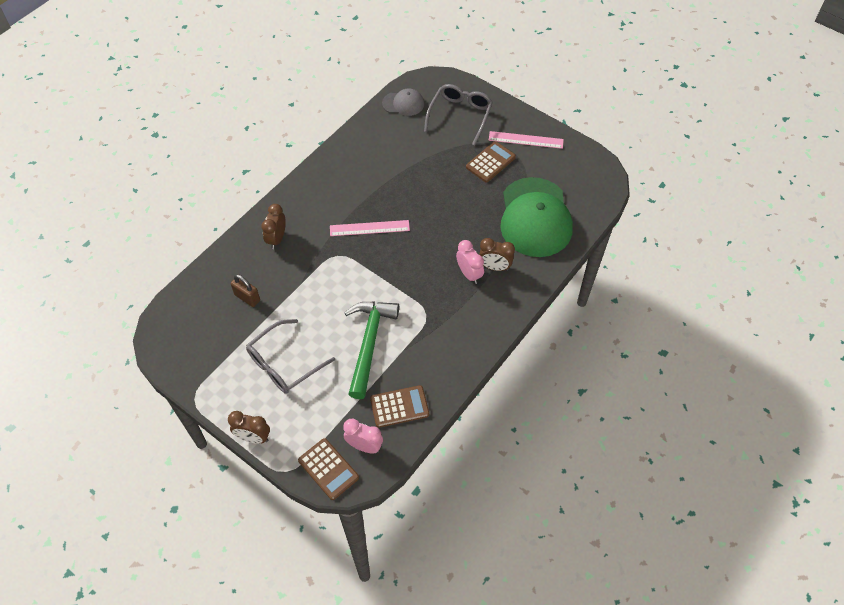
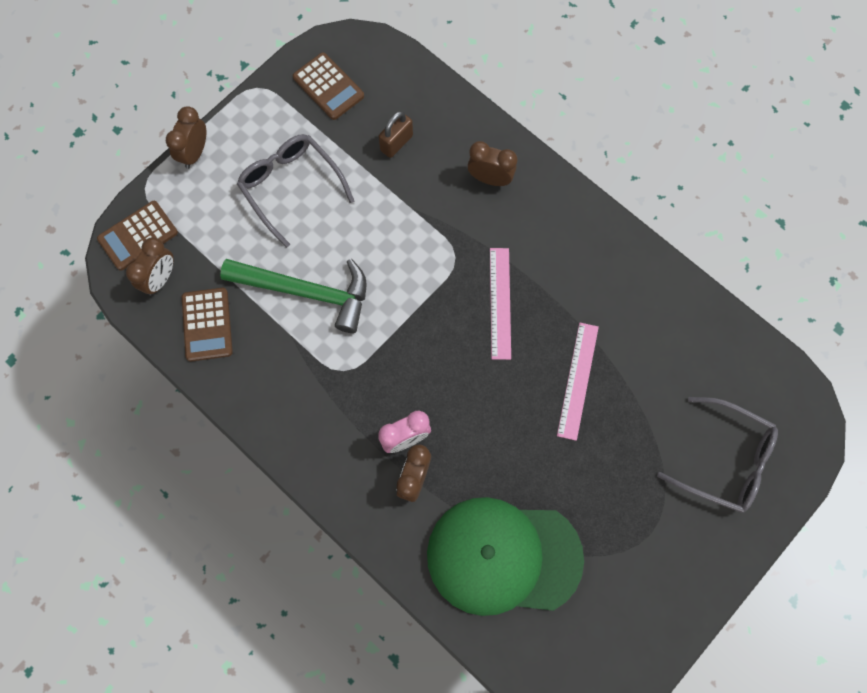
camera: 95 degrees right, 15 degrees up
(364, 446) = (160, 279): pink clock -> brown clock
(403, 103) = (752, 369): grey cap -> none
(490, 162) = (621, 499): brown calculator -> brown calculator (328, 87)
(525, 140) = (669, 566): pink ruler -> pink ruler (577, 380)

